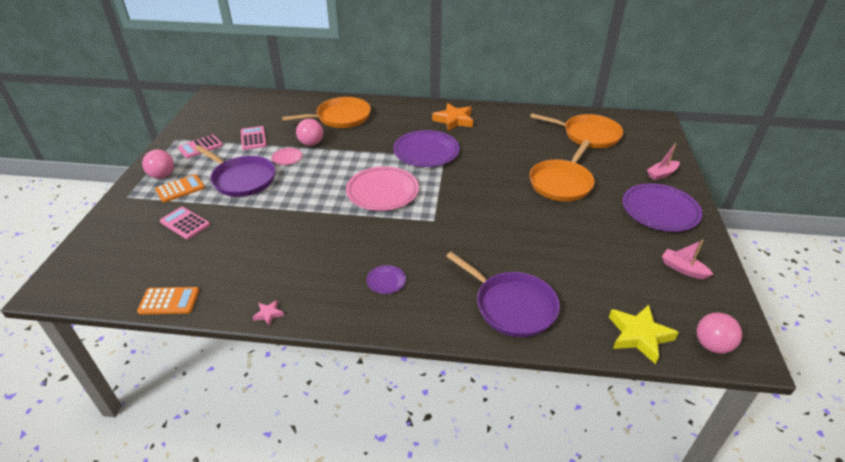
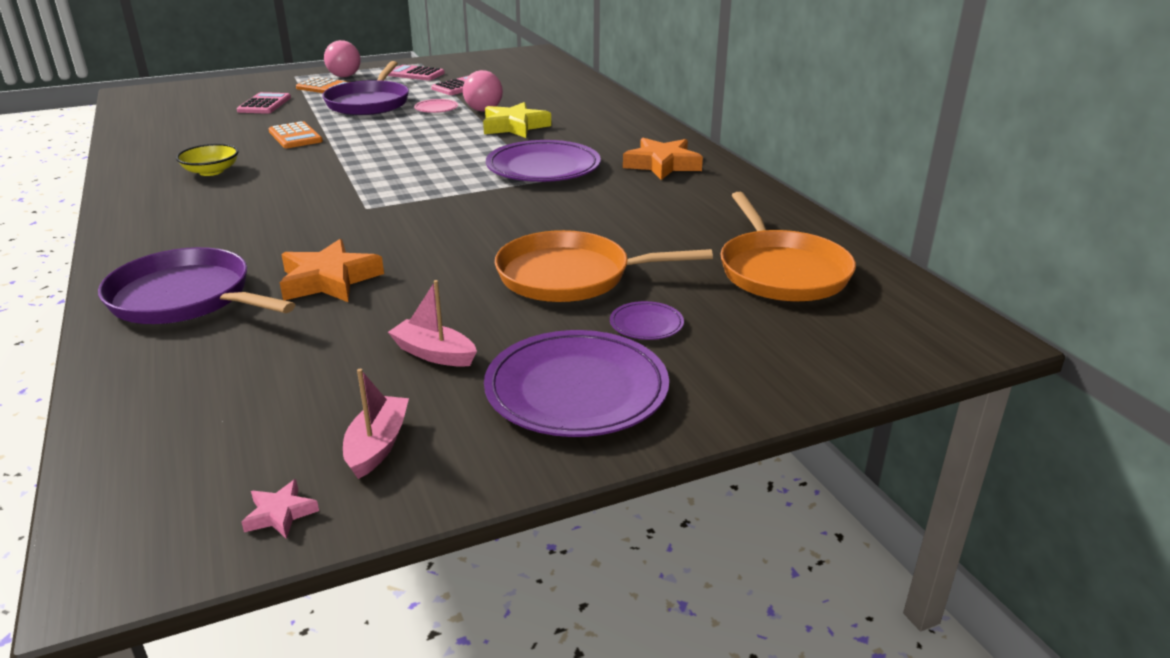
camera: 60 degrees right, 10 degrees down
(169, 301) = (129, 131): orange calculator -> orange calculator (295, 136)
(268, 314) = (121, 172): pink star -> pink star (280, 514)
(312, 270) = (211, 171): none -> yellow bowl
(340, 117) = (568, 108): orange pan -> none
(382, 192) = (409, 167): pink plate -> none
(386, 281) = (208, 211): purple plate -> purple plate (646, 324)
(512, 306) = (186, 298): purple pan -> purple pan turned 105 degrees clockwise
(521, 252) = (329, 280): none -> orange star
(639, 336) = (142, 421): yellow star -> yellow star (514, 126)
(662, 174) = (732, 373): pink boat -> pink boat (434, 354)
(712, 345) = (133, 512): pink ball -> none

